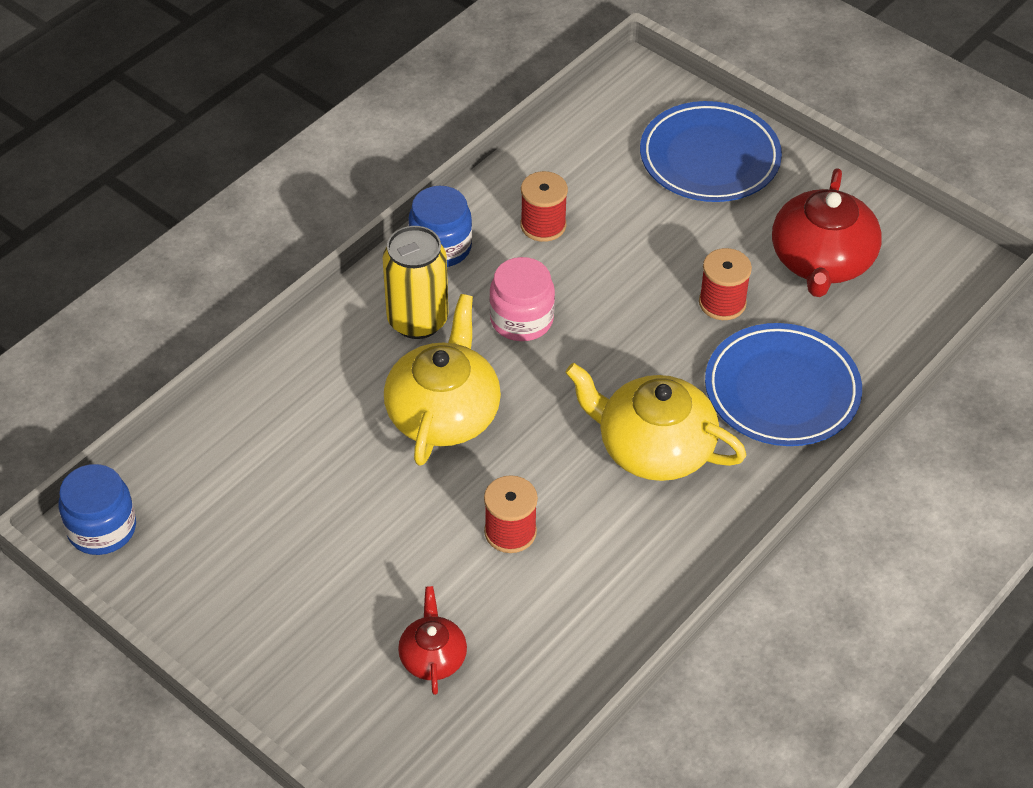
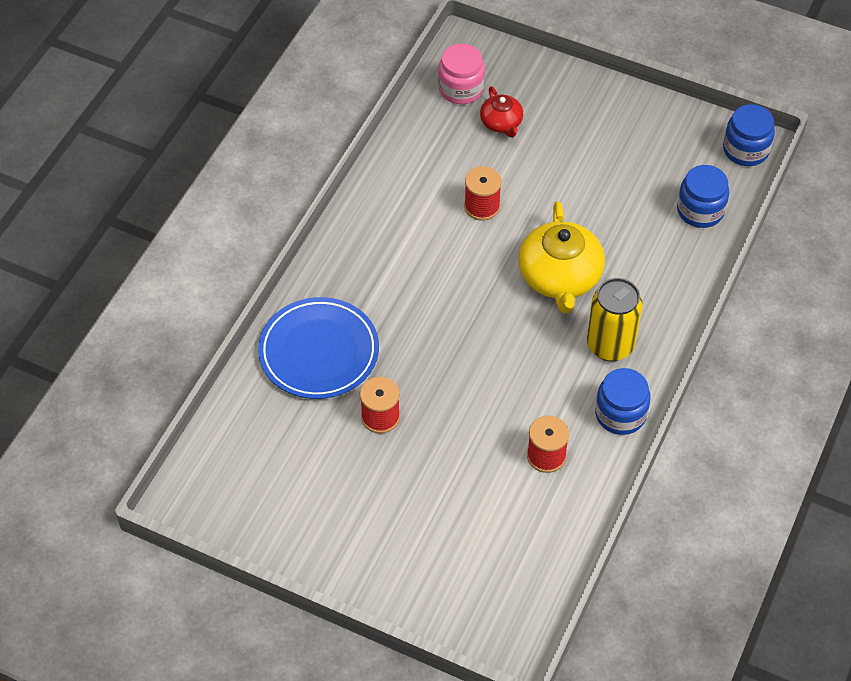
camera: 165 degrees right, 5 degrees up
(216, 457) = (700, 210): none -> blue jar
(521, 319) = (532, 365): pink jar -> pink jar (461, 89)
(653, 447) = (402, 286): yellow teapot -> none
(709, 158) = (425, 564): blue plate -> none
(822, 261) = (307, 476): red teapot -> none

